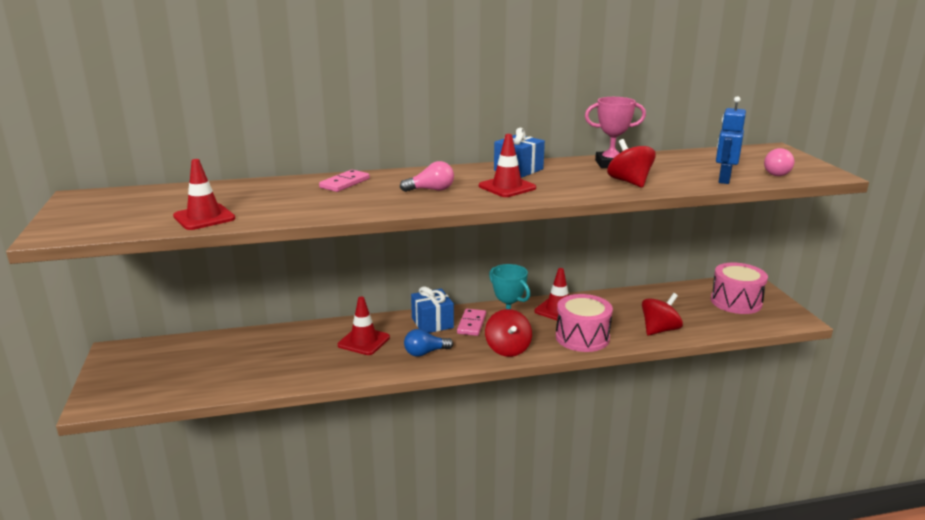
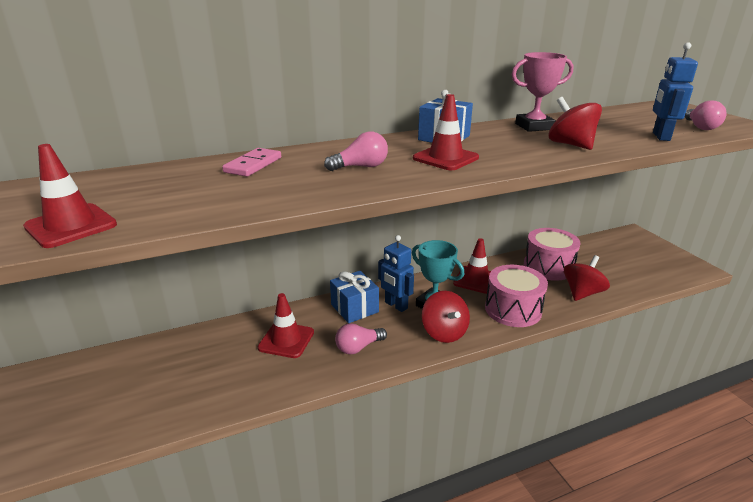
camera: 10 degrees left, 5 degrees up
(425, 353) = (358, 347): blue light bulb -> pink light bulb
(471, 324) = (396, 305): pink domino -> blue robot
(736, 302) = (633, 255): pink drum -> pink drum (548, 267)

